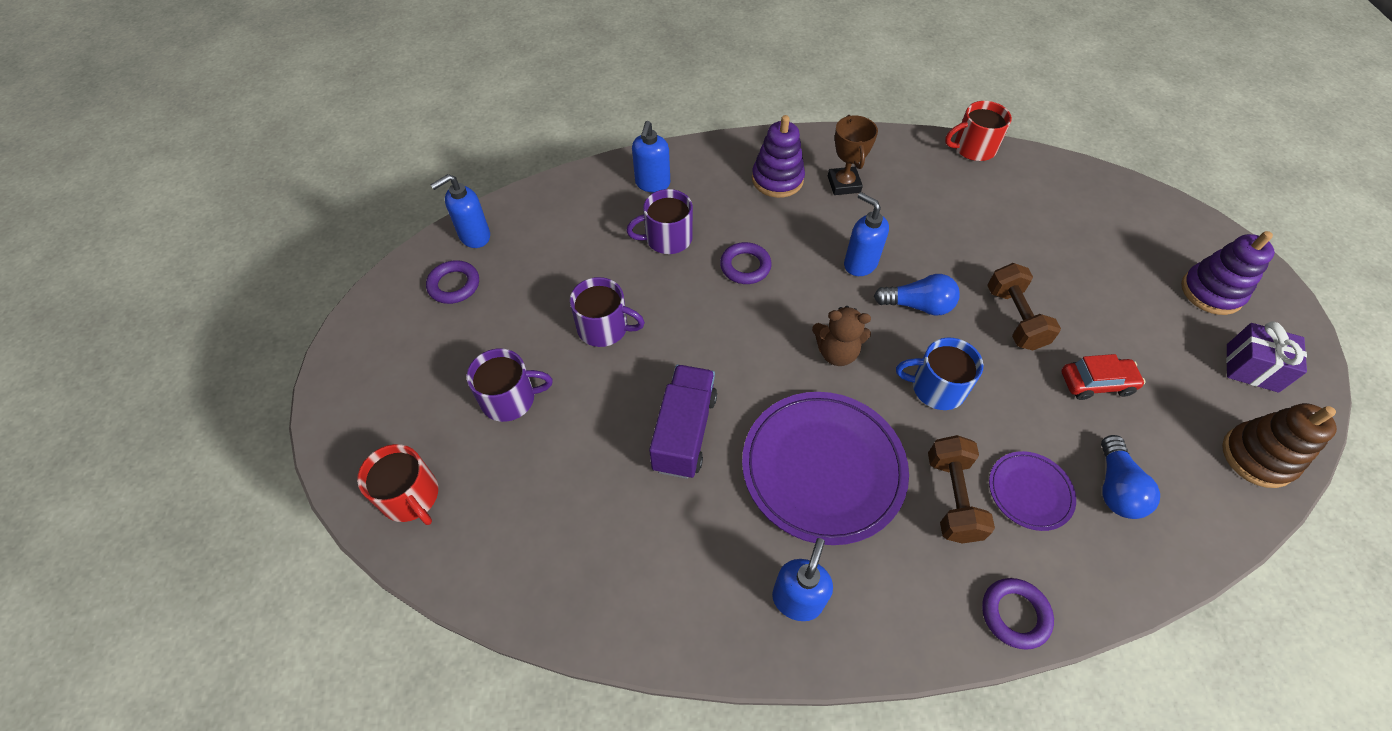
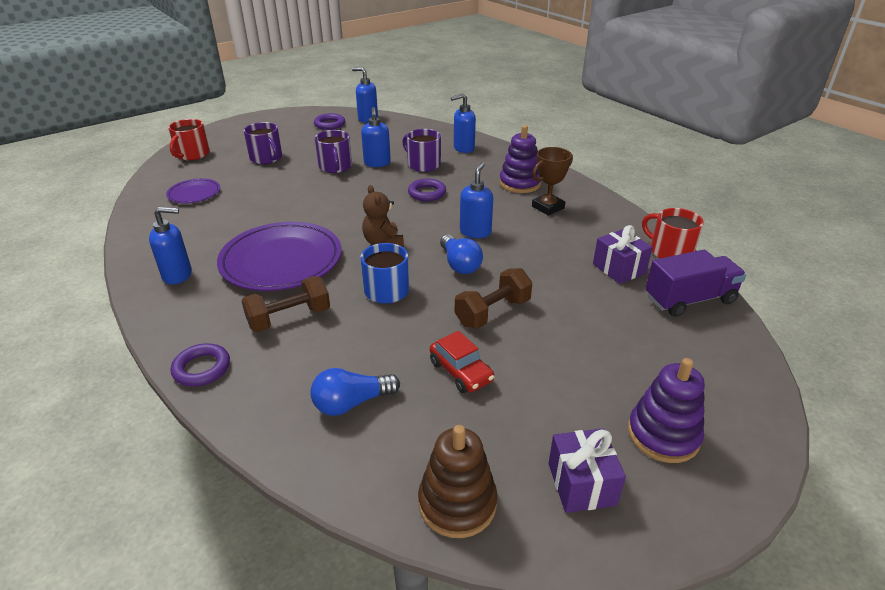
camera: 60 degrees right, 20 degrees down
(628, 281) = (377, 163): none -> blue soap dispenser
(684, 432) = (278, 209): purple truck -> purple truck (689, 300)
(984, 195) = (619, 269): none -> purple gift
(1029, 492) = (317, 355): purple plate -> purple plate (194, 193)

